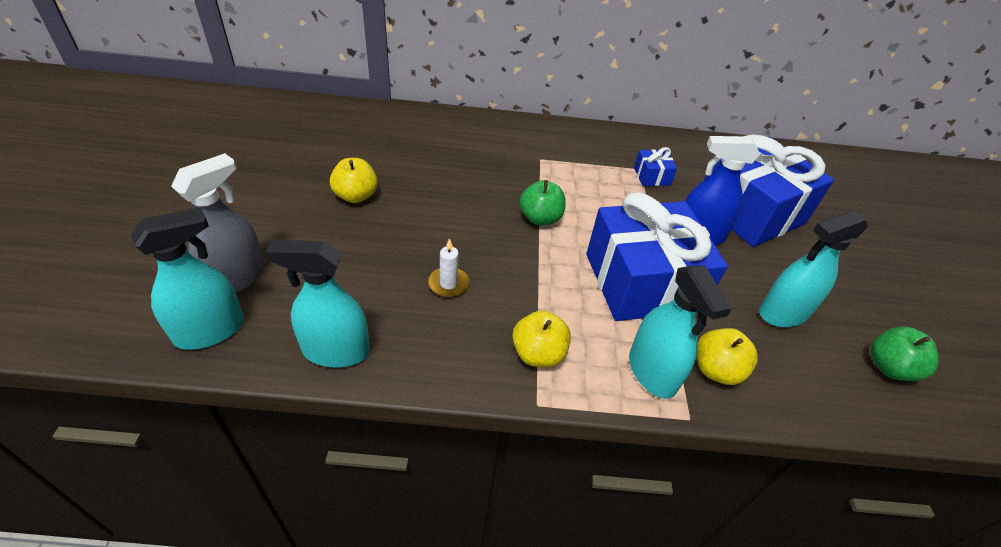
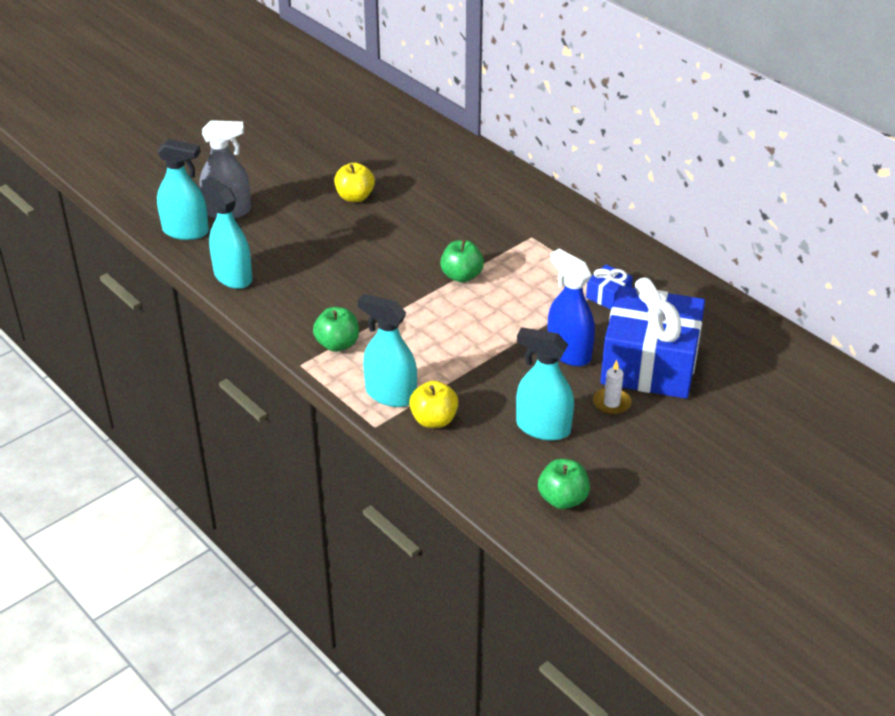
camera: 50 degrees right, 5 degrees down
(448, 284) = (339, 279): white candle -> white candle (611, 403)
(538, 354) = (337, 344): yellow apple -> green apple
(642, 282) = (469, 351): blue gift -> none
(652, 372) = (390, 394): turquoise spray bottle -> turquoise spray bottle turned 90 degrees clockwise

